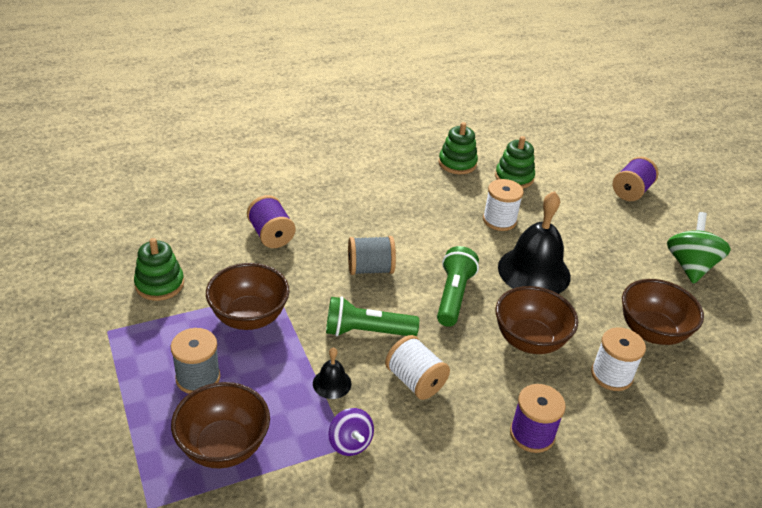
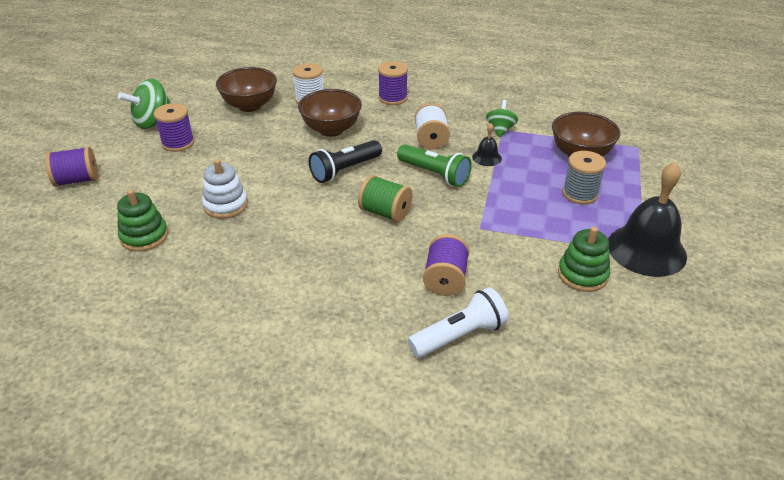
camera: 140 degrees left, 0 degrees up
(232, 204) = (459, 335): none -> white flashlight
(249, 317) = (517, 217): brown bowl -> none
(350, 443) = (500, 130): purple spinning top -> green spinning top
(370, 269) = (385, 212): grey spool -> green spool
(453, 296) = (345, 170): green flashlight -> black flashlight
(457, 163) = (169, 277): green stacking toy -> none
(499, 220) = (225, 205): white spool -> white stacking toy
(534, 271) = (263, 161): black bell -> black bell (646, 250)
(629, 255) = (178, 143): none -> purple spool

